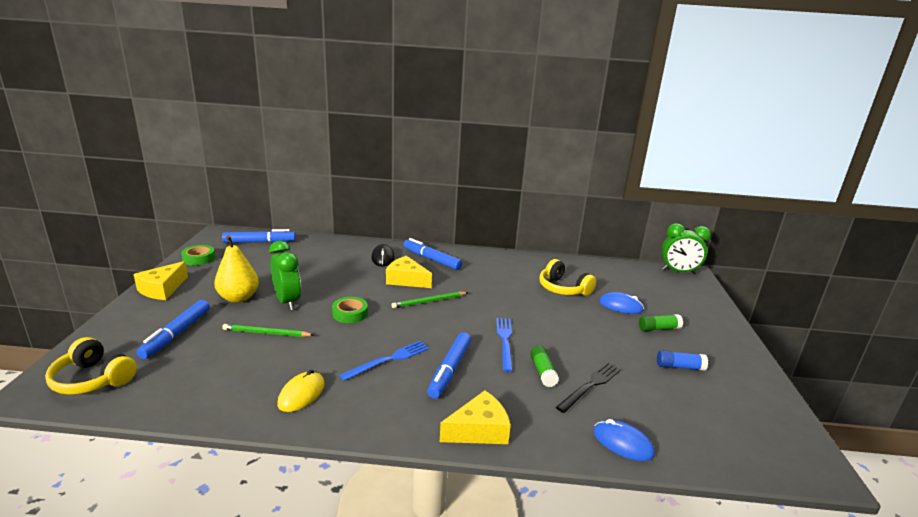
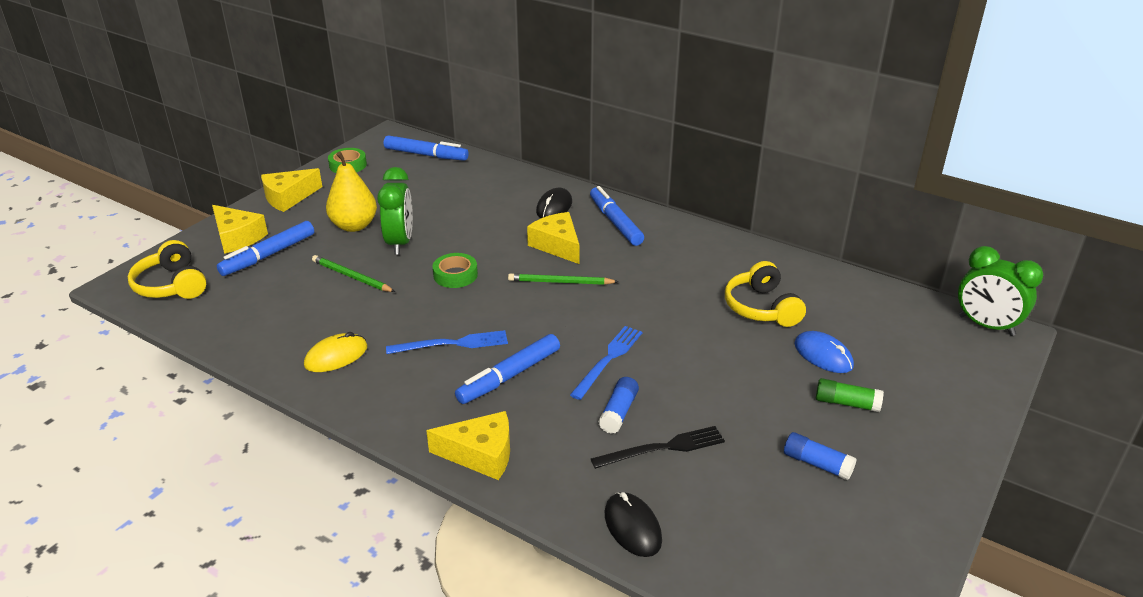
camera: 30 degrees right, 10 degrees up
(134, 327) = (237, 237): none -> yellow cheese
(542, 372) = (618, 412): green glue stick -> blue glue stick
(622, 443) = (632, 527): blue mouse -> black mouse

